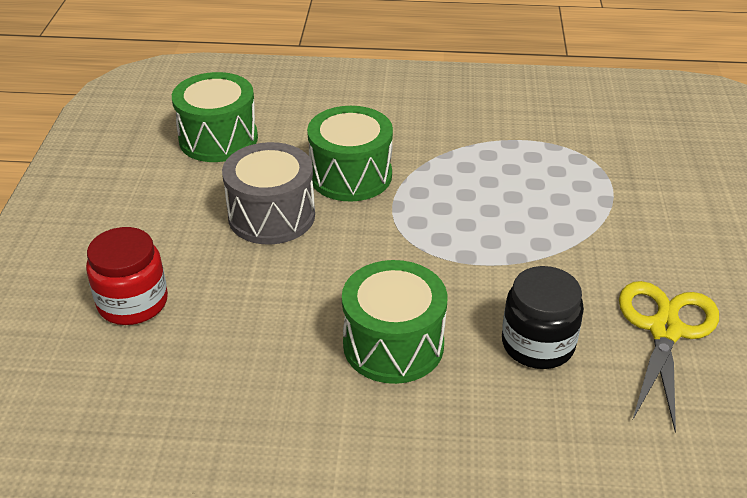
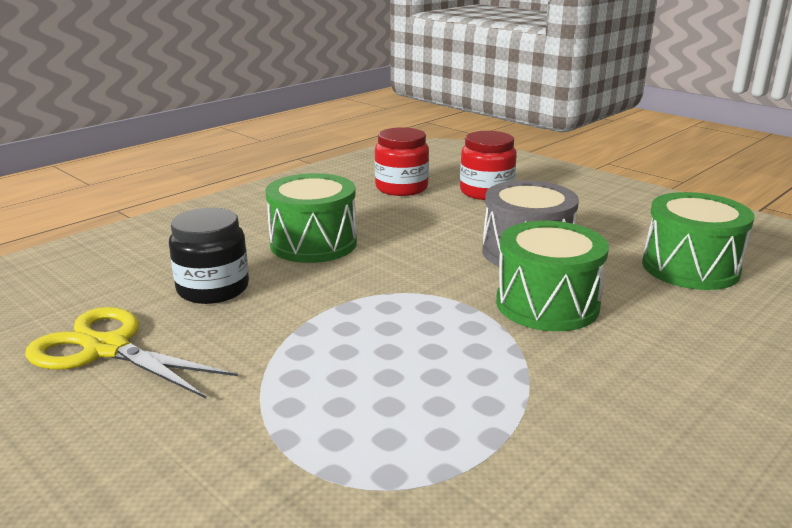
camera: 130 degrees right, 15 degrees down
(178, 375) = (401, 188): none -> red jar
(665, 330) = (106, 349): yellow scissors -> yellow scissors turned 150 degrees clockwise

